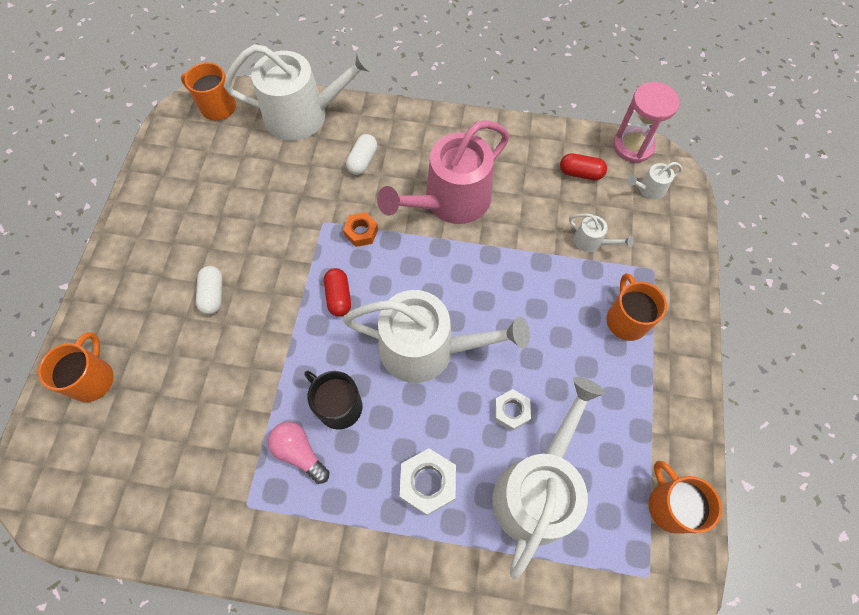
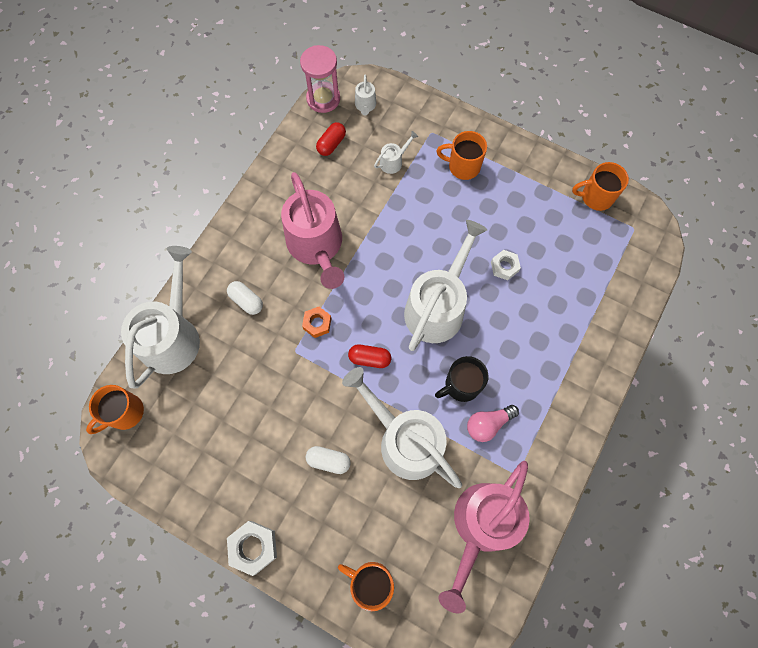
camera: 70 degrees left, 5 degrees up
(175, 481) = (481, 525): none -> pink watering can
(428, 482) = (537, 340): white nut -> white nut (253, 547)
(537, 489) = (563, 271): white watering can -> white watering can (405, 440)

